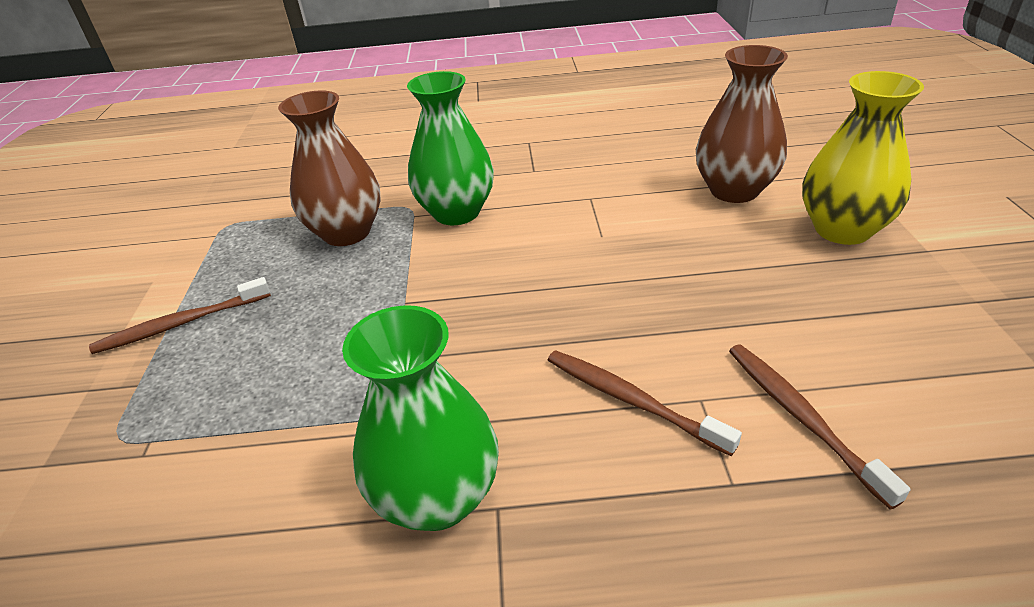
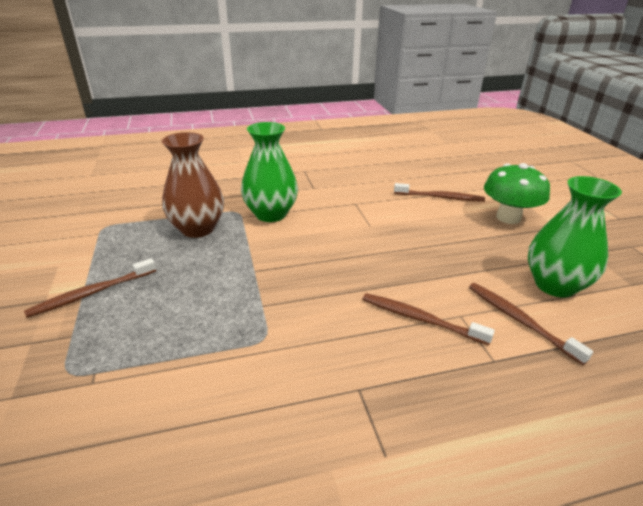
camera: 15 degrees left, 5 degrees down
(438, 497) = (318, 387): green vase -> green vase (555, 285)
(734, 190) = (440, 197): brown vase -> brown toothbrush
(842, 229) = (508, 218): yellow vase -> green mushroom

